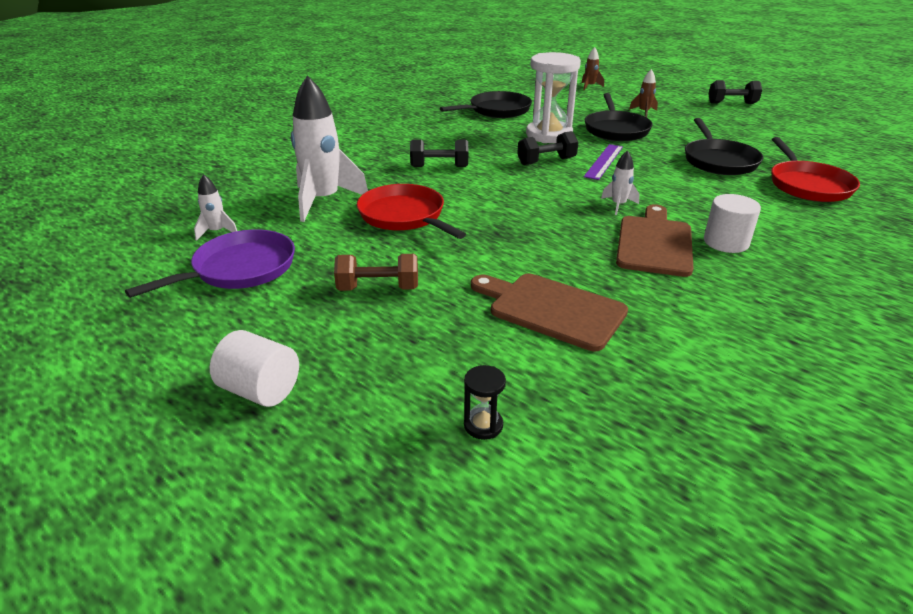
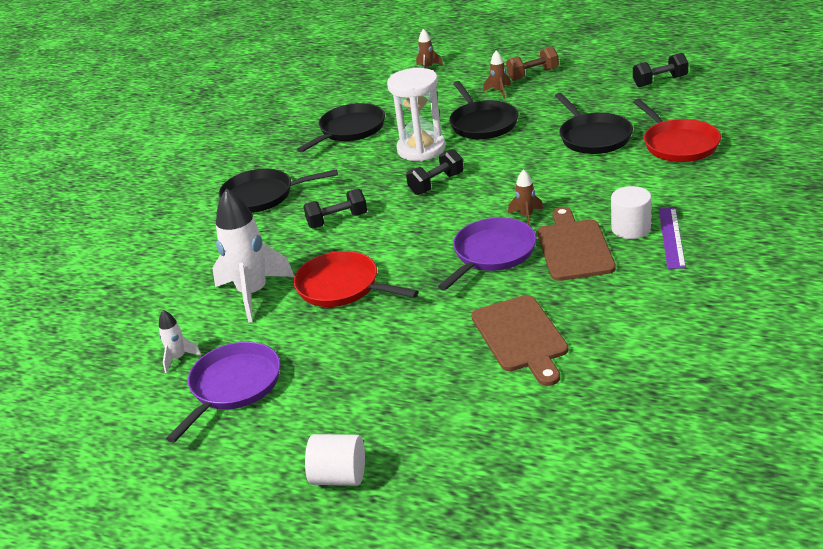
camera: 15 degrees left, 0 degrees up
(378, 288) = (369, 364): brown dumbbell -> brown dumbbell (533, 74)
(391, 136) = (262, 196): none -> black pan
(483, 425) = (520, 443): black hourglass -> none
(551, 309) = (521, 337): brown cutting board -> brown cutting board turned 120 degrees counterclockwise
(566, 227) = (492, 253): none -> purple pan
(603, 161) = (490, 168): purple ruler -> purple ruler (671, 237)
(618, 205) = (526, 216): white rocket -> brown rocket
(732, 103) = (579, 55): black dumbbell -> black dumbbell (660, 81)

